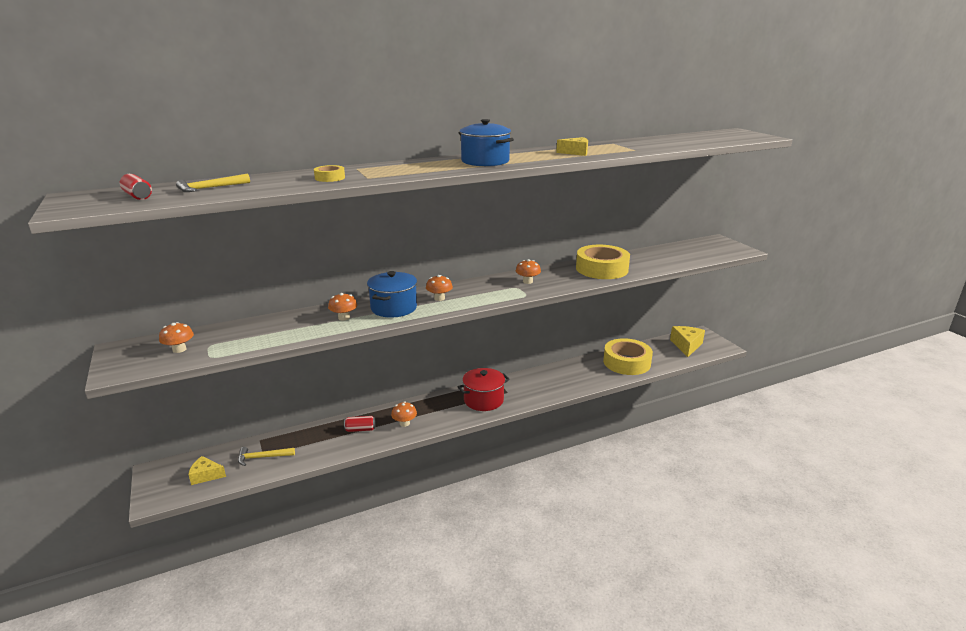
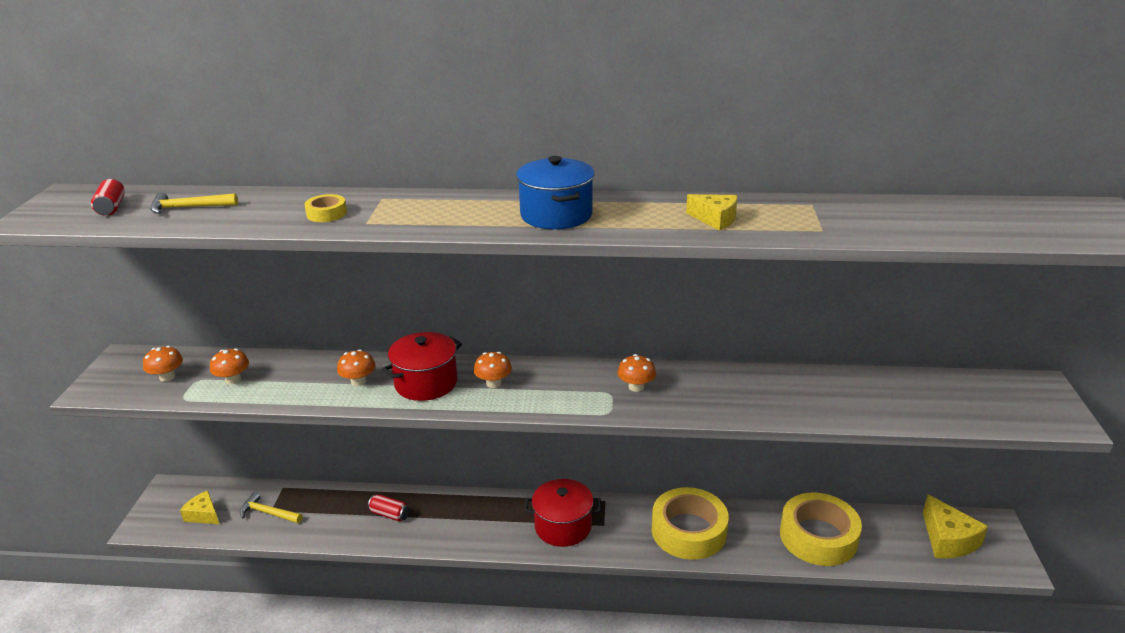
camera: 30 degrees right, 5 degrees up
(394, 308) = (426, 383): blue pot -> red pot
(404, 423) = (443, 525): orange mushroom -> orange mushroom (233, 379)
(602, 269) = (770, 394): yellow tape -> yellow tape (688, 531)
(686, 345) = (947, 540): yellow cheese -> yellow cheese turned 120 degrees clockwise

